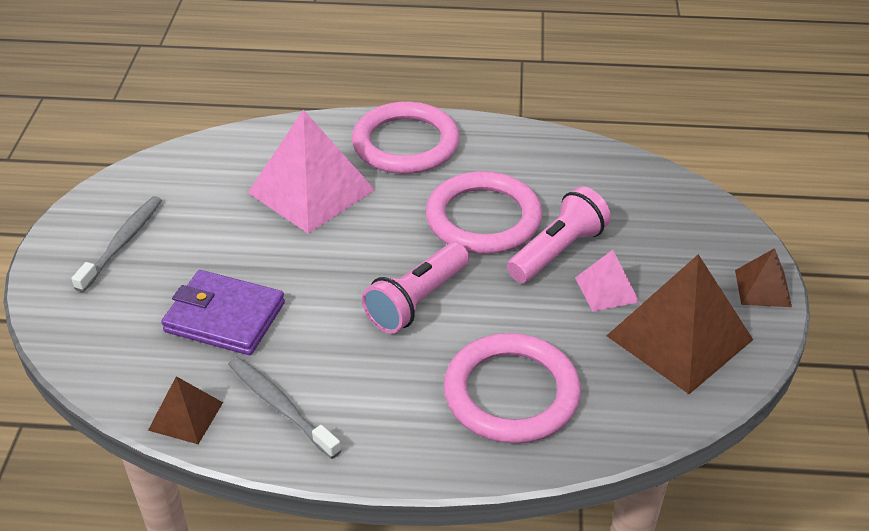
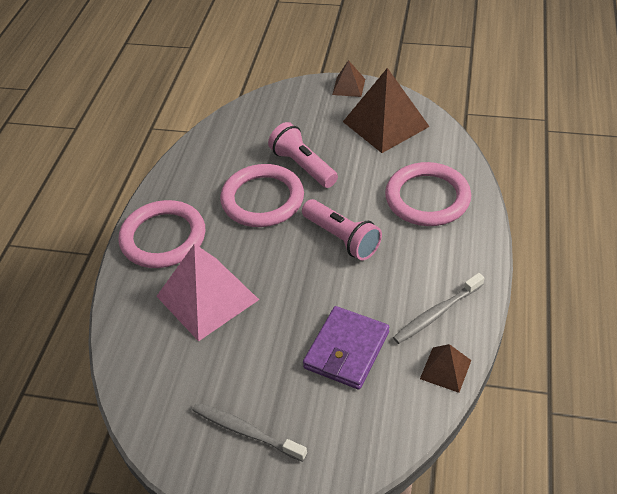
camera: 80 degrees left, 5 degrees up
(606, 289) = (342, 148): pink pyramid -> none

